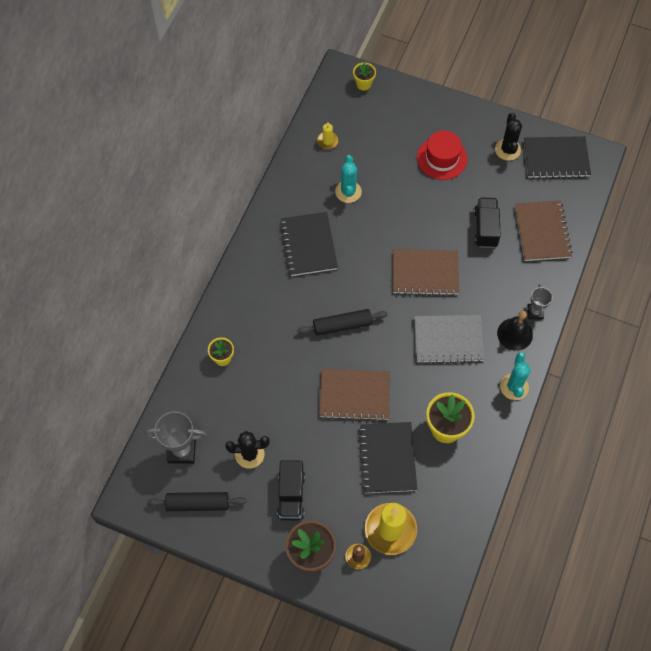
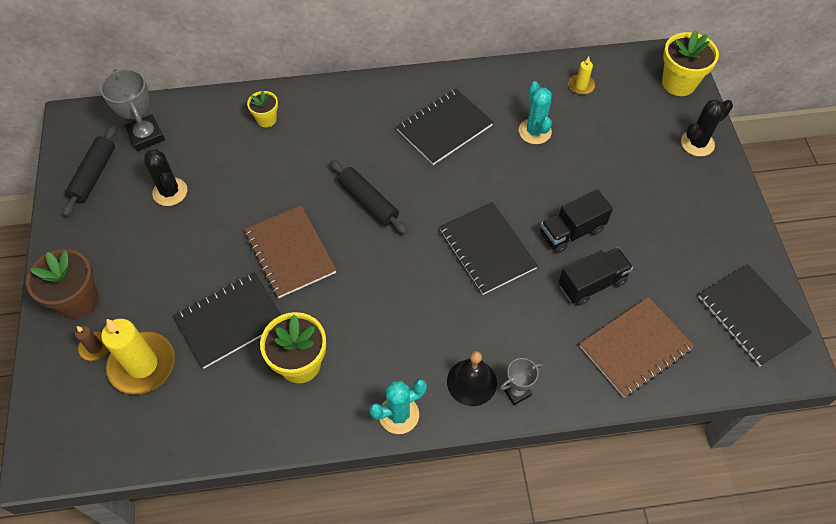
camera: 60 degrees right, 5 degrees down
(197, 503) = (94, 175): black rolling pin -> black rolling pin turned 45 degrees clockwise
(291, 495) = (140, 250): black truck -> black truck (571, 232)
(348, 192) = (534, 131): turquoise cactus -> turquoise cactus turned 75 degrees counterclockwise
(363, 84) = (678, 83): yellow flower pot -> yellow flower pot, size x1.76
(425, 273) = (487, 249): brown notebook -> black notebook
(442, 158) = (648, 196): red hat -> none
(448, 340) = (417, 313): grey notebook -> none
(507, 150) = (717, 257): black cactus -> black cactus (697, 143)

